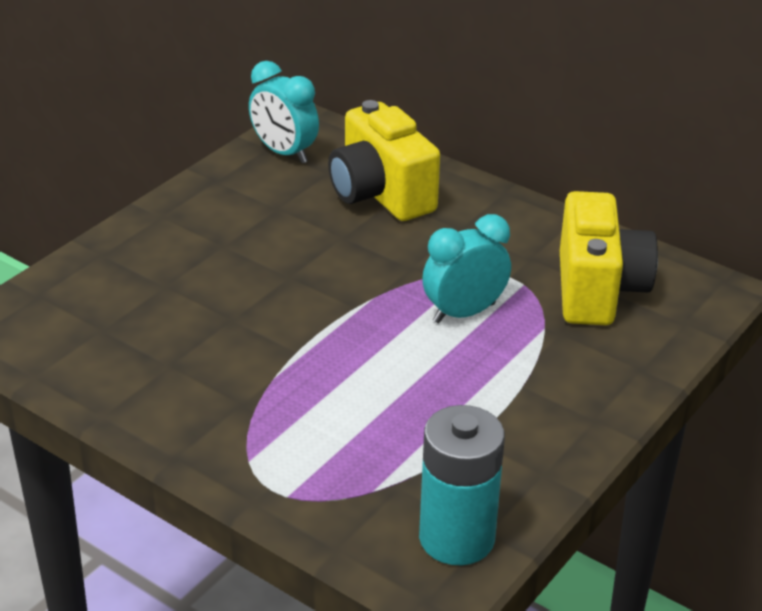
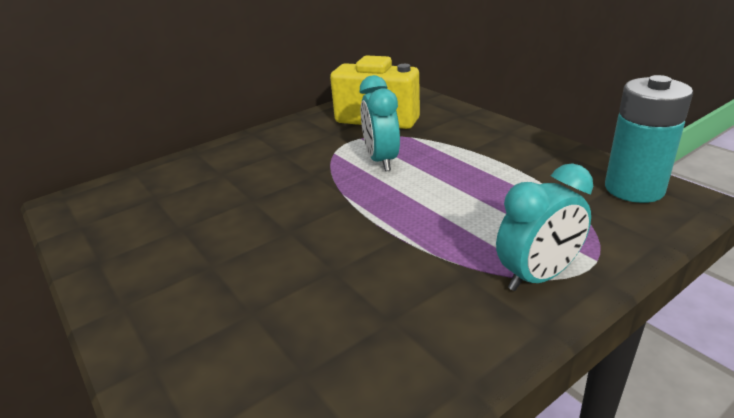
camera: 70 degrees left, 5 degrees down
(284, 153) = (99, 217): turquoise clock -> turquoise clock (538, 277)
(380, 195) = (210, 177): yellow camera -> none

